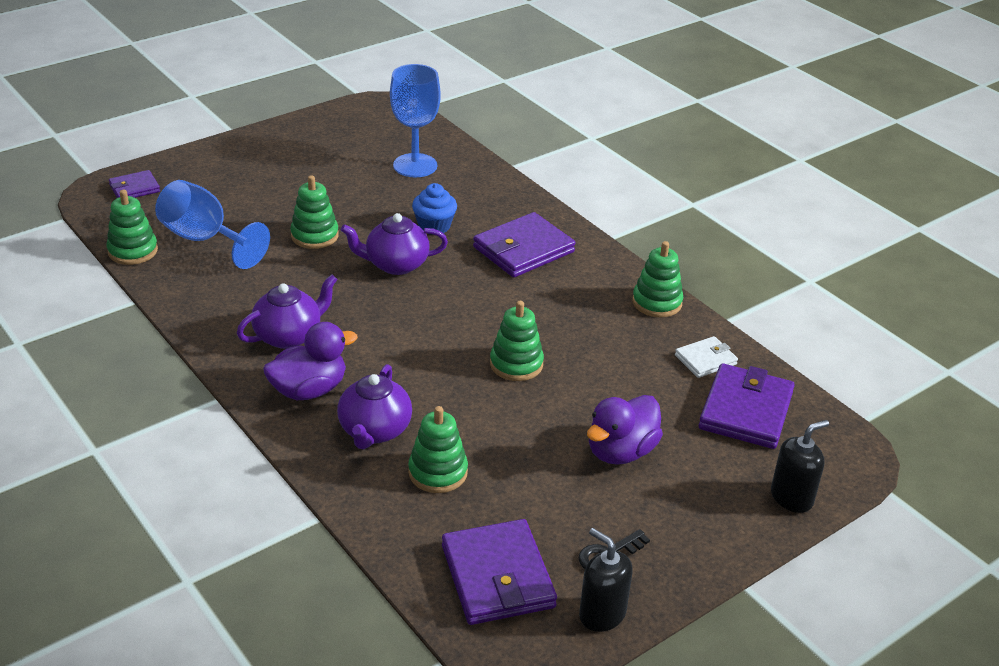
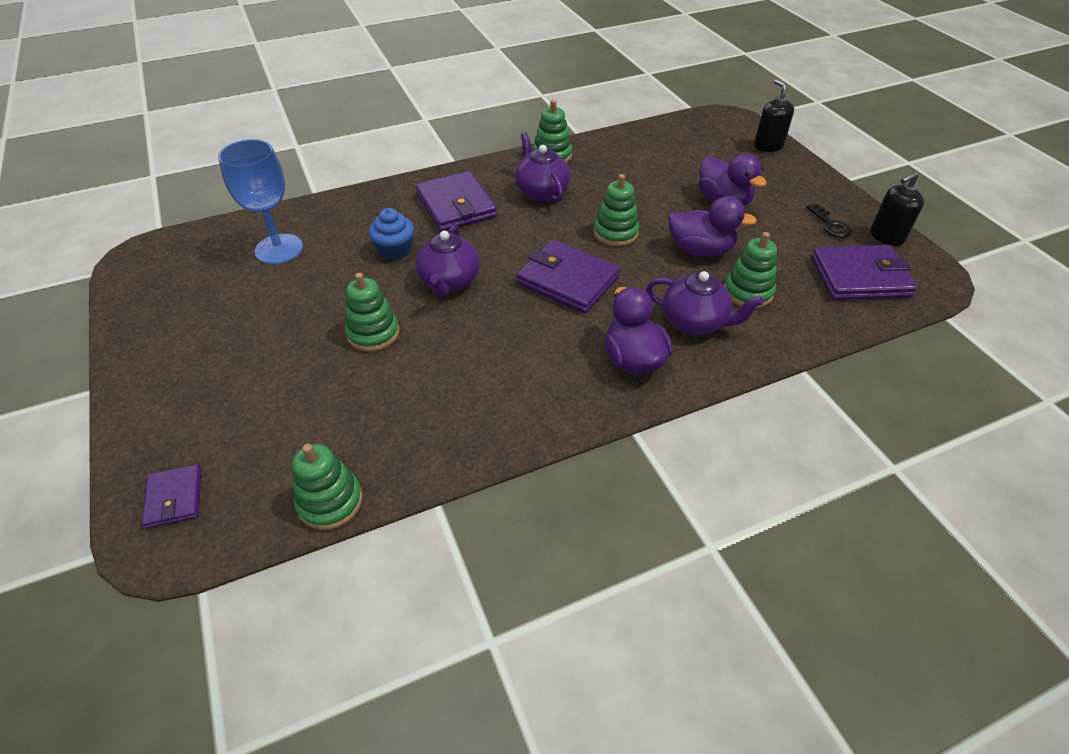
camera: 75 degrees left, 10 degrees up
(205, 240) = (338, 427): blue goblet -> none
(289, 336) = (545, 367): purple teapot -> purple teapot (541, 192)
(506, 432) = (700, 250): none -> purple duck
(705, 360) = (625, 149): white wallet -> none
(746, 411) = (682, 145): purple wallet -> purple wallet (568, 280)

